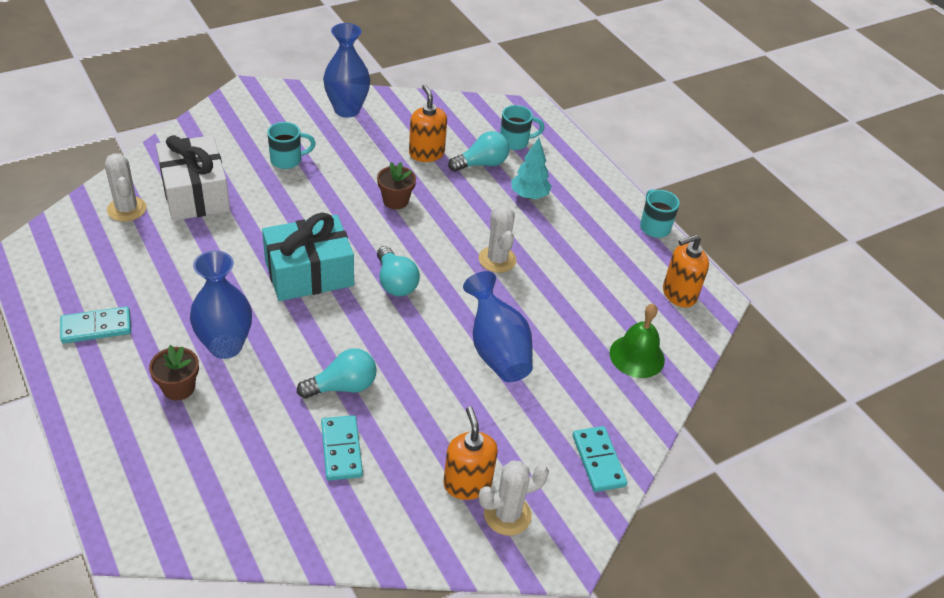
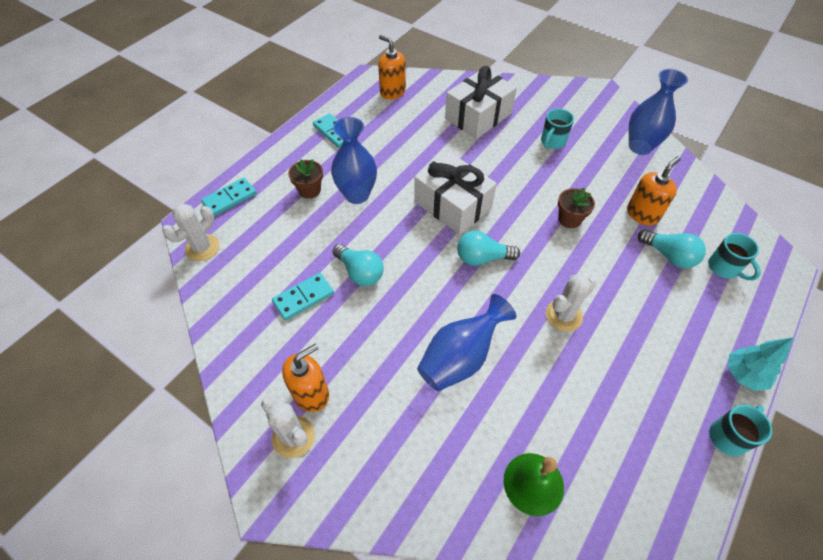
camera: 70 degrees right, 10 degrees up
(127, 209) = (438, 96): white cactus -> white cactus (202, 247)
(287, 160) = (552, 142): turquoise mug -> turquoise mug turned 75 degrees clockwise
(309, 273) = (453, 205): turquoise gift -> white gift
(395, 282) = (482, 258): turquoise light bulb -> turquoise light bulb turned 45 degrees clockwise
(529, 195) = (665, 307): turquoise tree -> turquoise tree (743, 375)
(598, 460) = (385, 493): turquoise domino -> turquoise domino (230, 198)
(679, 294) = (650, 498): orange soap dispenser -> orange soap dispenser (392, 92)

